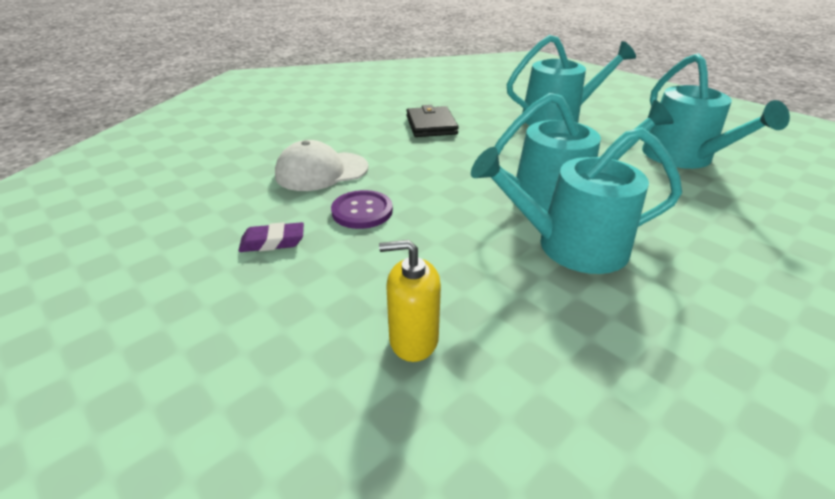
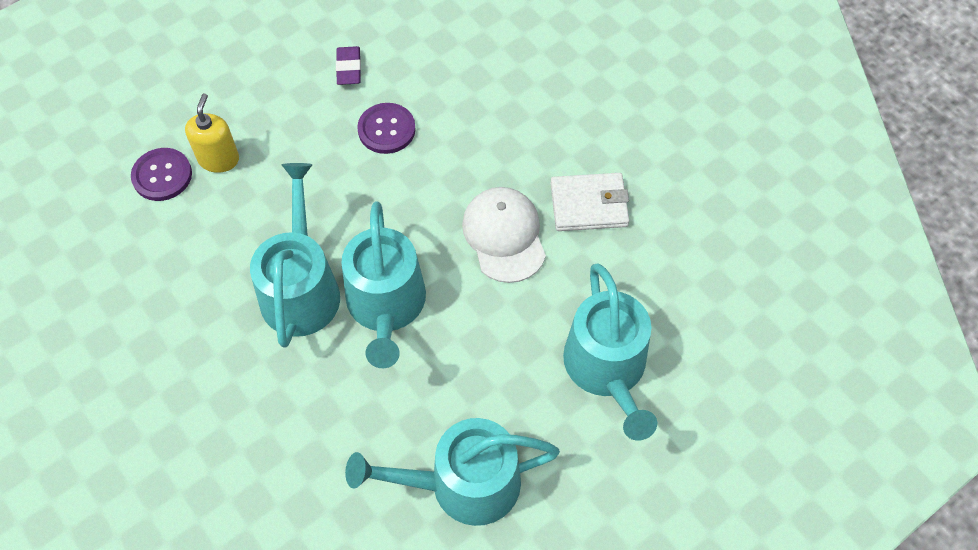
camera: 95 degrees right, 25 degrees up
(321, 171) = (470, 94): white cap -> white cap (504, 236)
(431, 125) = (589, 205): black wallet -> white wallet
(453, 405) = (162, 175): none -> purple button

